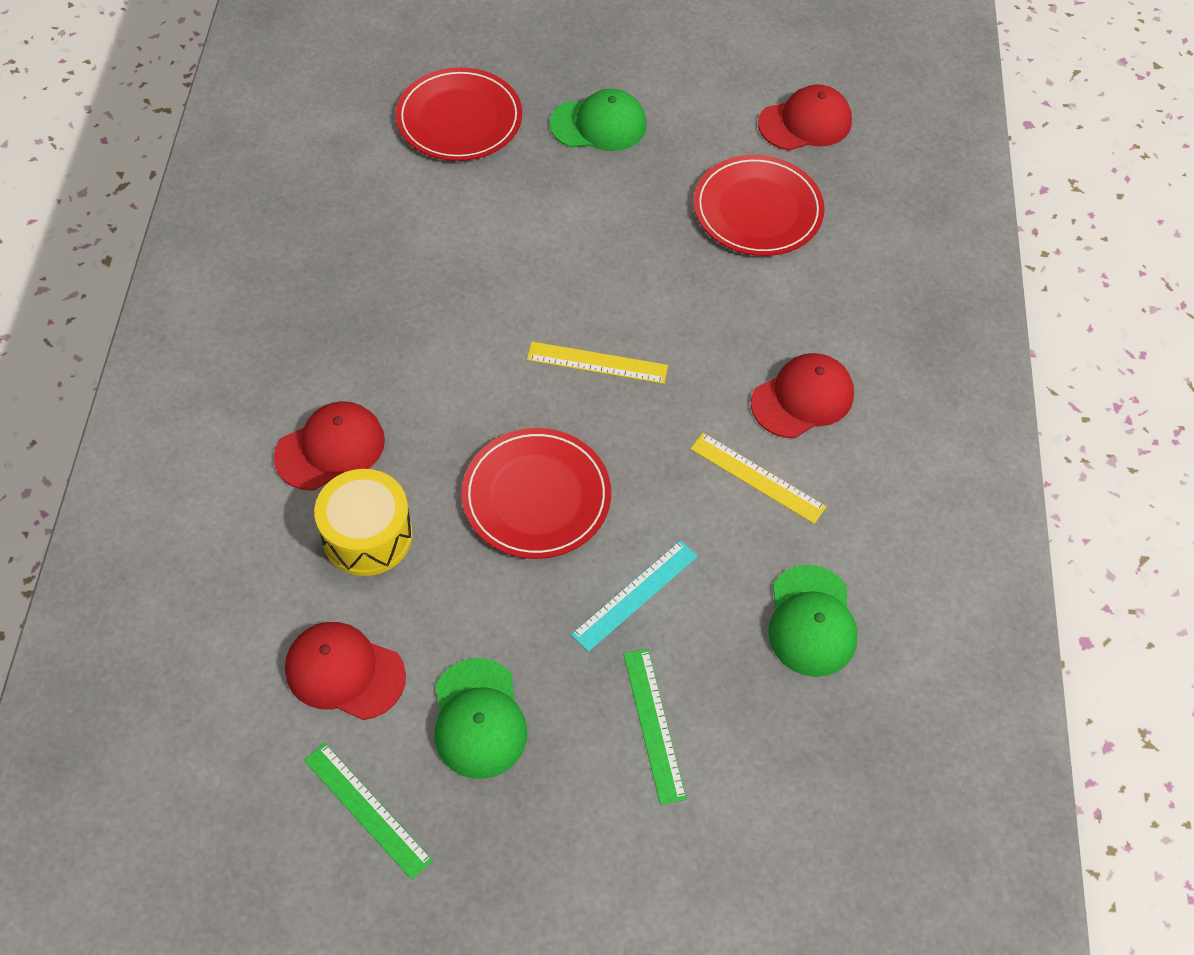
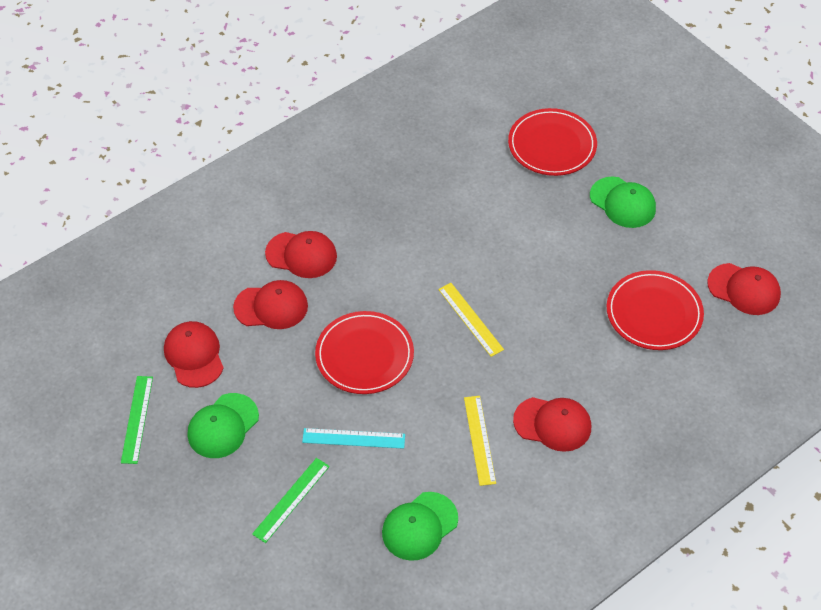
camera: 50 degrees right, 5 degrees down
(367, 535) = (271, 307): yellow drum -> red cap

